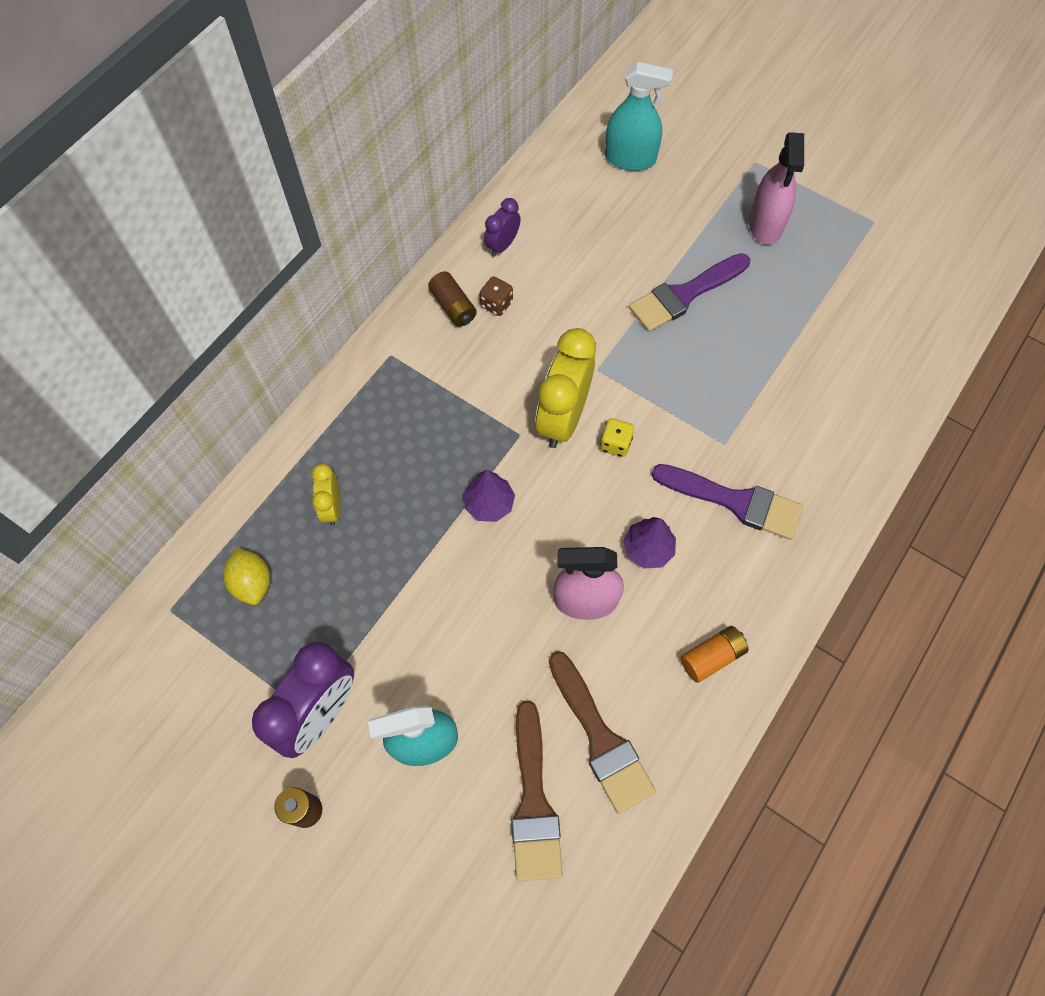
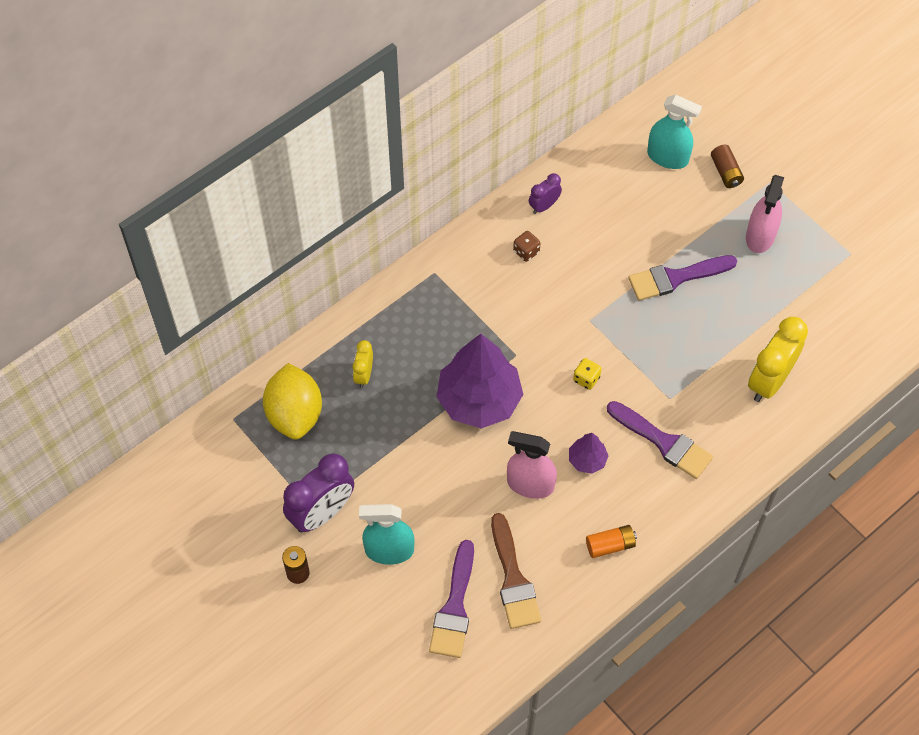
camera: 15 degrees right, 5 degrees down
(252, 583) = (295, 414): yellow lemon -> yellow lemon, size x1.80
(453, 307) = (492, 246): brown battery -> brown battery (726, 172)
(489, 504) = (479, 400): purple tree -> purple tree, size x2.19
(533, 802) = (454, 607): brown brush -> purple brush
(563, 418) = (552, 350): yellow clock -> yellow clock (769, 381)

